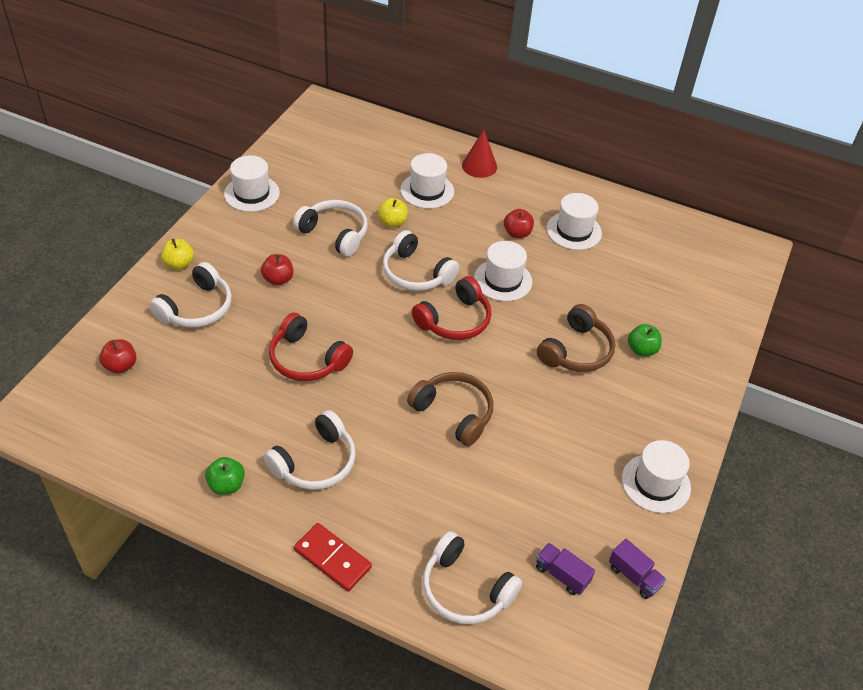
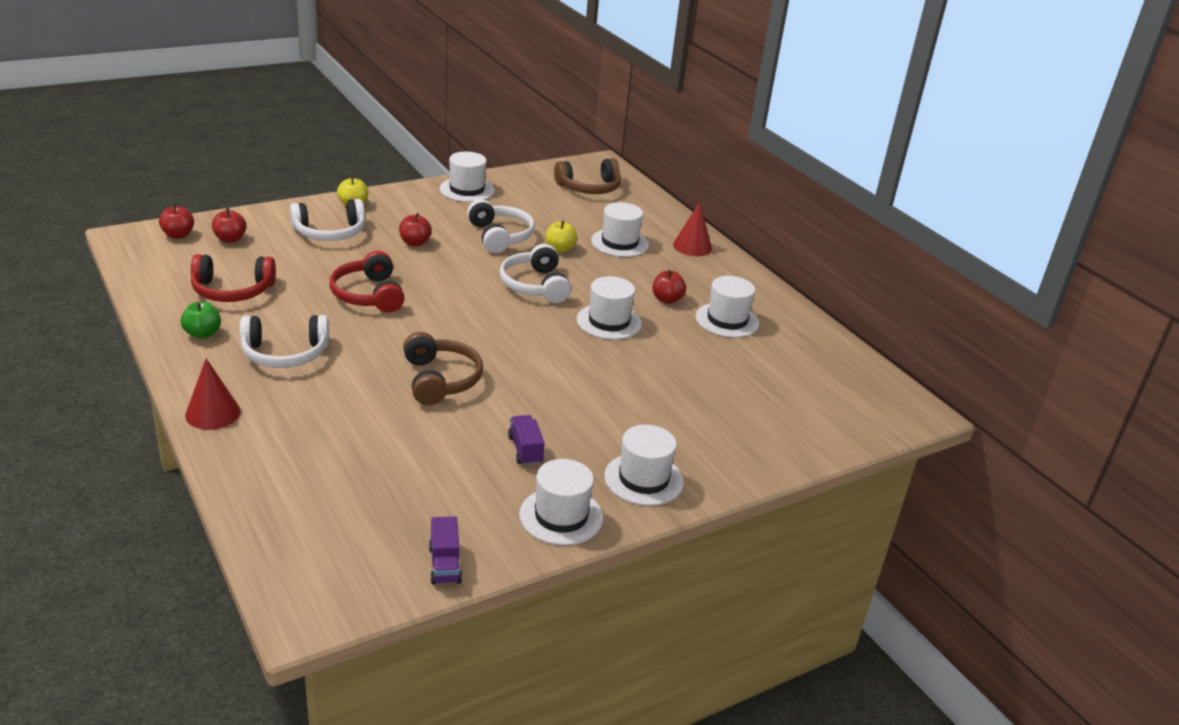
camera: 35 degrees right, 15 degrees down
(68, 389) = (178, 235): none -> red apple
(332, 558) = (213, 413): red domino -> red cone
(454, 320) = (527, 326): red headphones -> red headphones (232, 290)
(465, 589) = (285, 488): white headphones -> none
(562, 575) = (380, 526): purple truck -> purple truck (525, 450)
(576, 351) = (613, 394): brown headphones -> brown headphones (589, 188)
(641, 350) = (682, 423): green apple -> none
(669, 416) = (643, 479): none -> white hat

